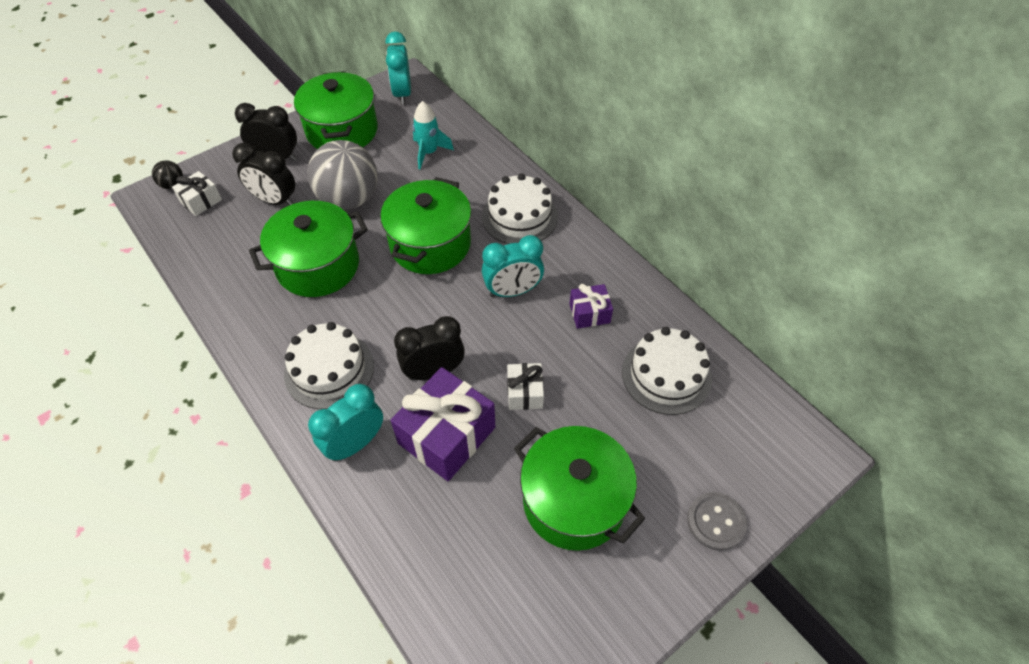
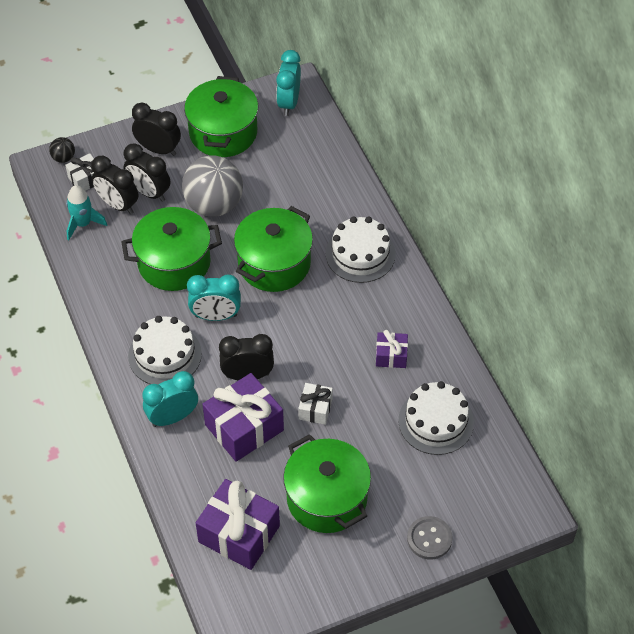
camera: 15 degrees right, 0 degrees up
(242, 219) = (117, 204): none -> black clock
(429, 152) = (297, 172): turquoise rocket -> turquoise rocket (83, 224)
(478, 579) = (239, 534): none -> purple gift
(513, 291) = (332, 322): turquoise clock -> turquoise clock (216, 316)

